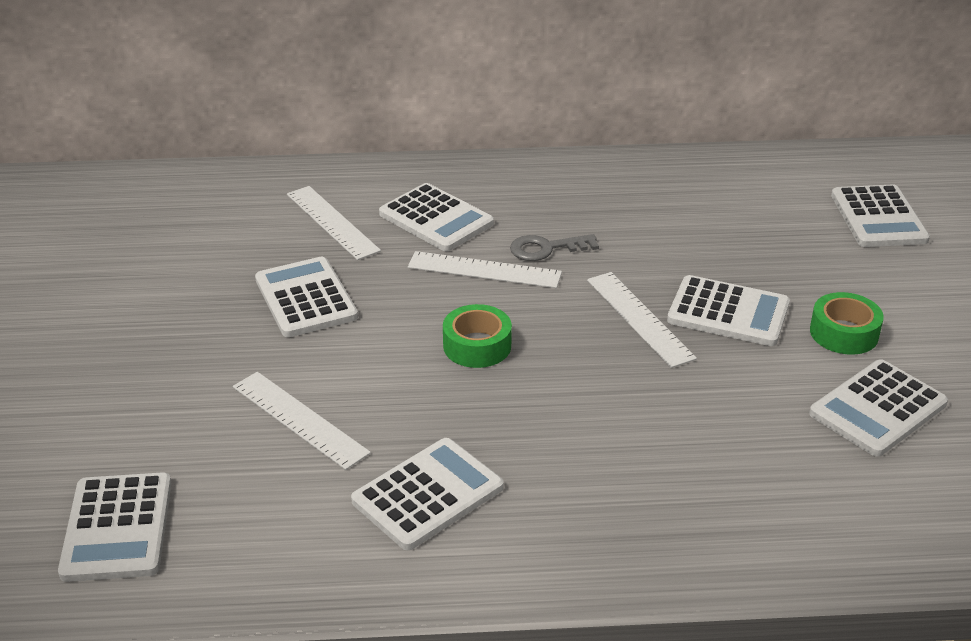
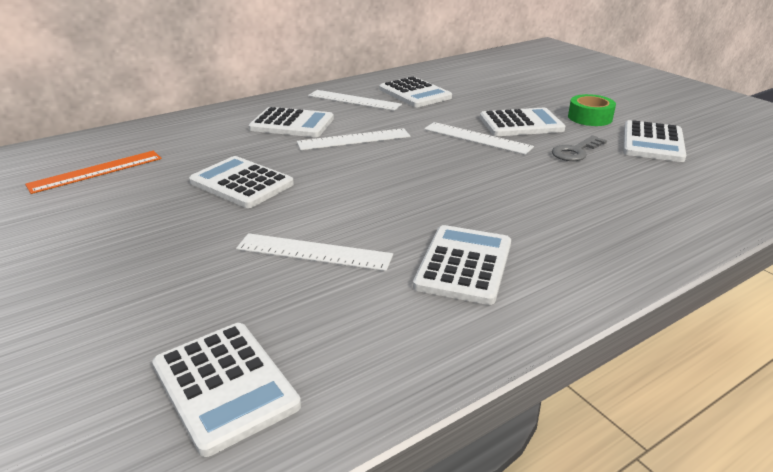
camera: 30 degrees left, 5 degrees down
(180, 231) = (96, 171): none -> orange ruler
(332, 222) = (218, 141): white ruler -> white ruler (354, 100)
(477, 346) = (395, 176): green tape -> none
(546, 249) = (380, 121): grey key -> grey key (575, 152)
(878, 218) = (539, 73): white calculator -> white calculator (414, 93)

